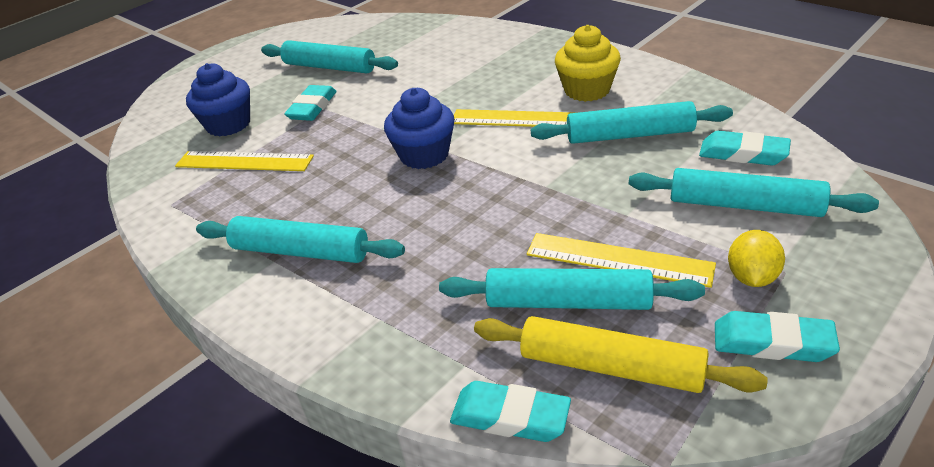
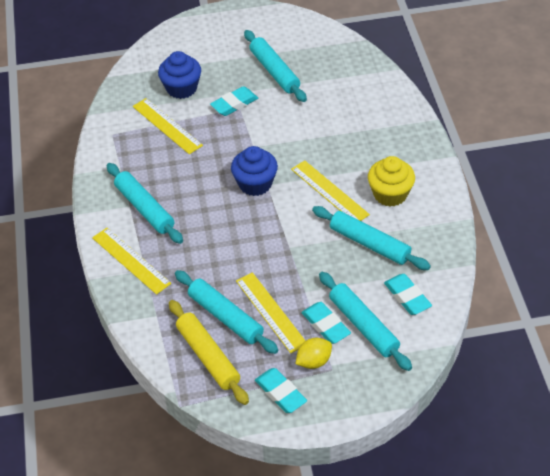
camera: 35 degrees right, 10 degrees up
(344, 320) = (131, 260): none -> yellow ruler
(510, 417) = (150, 348): turquoise eraser -> turquoise eraser (325, 325)

